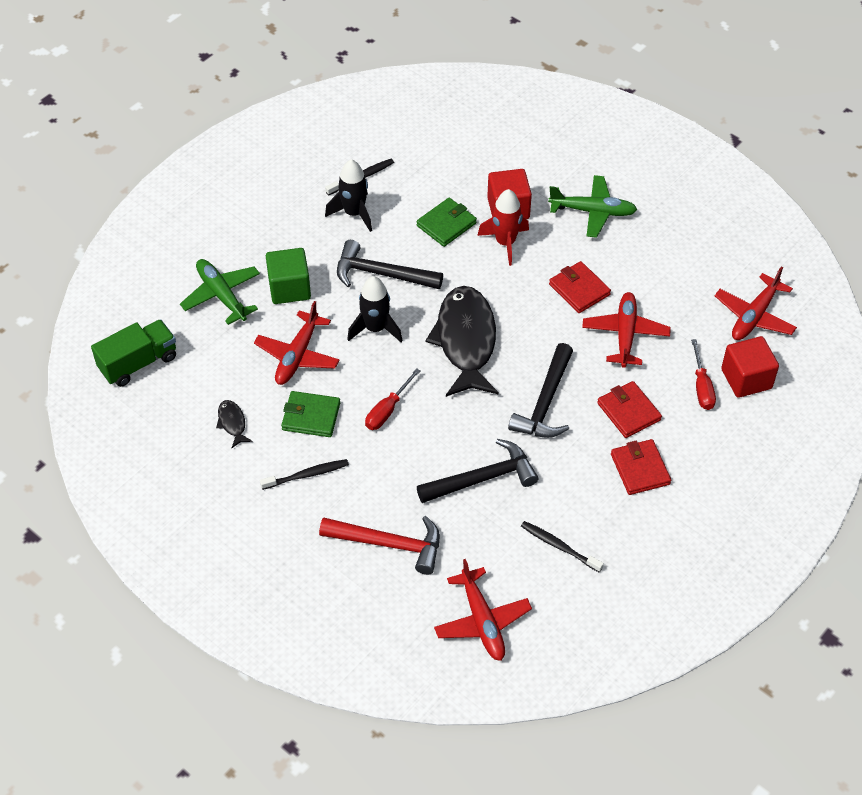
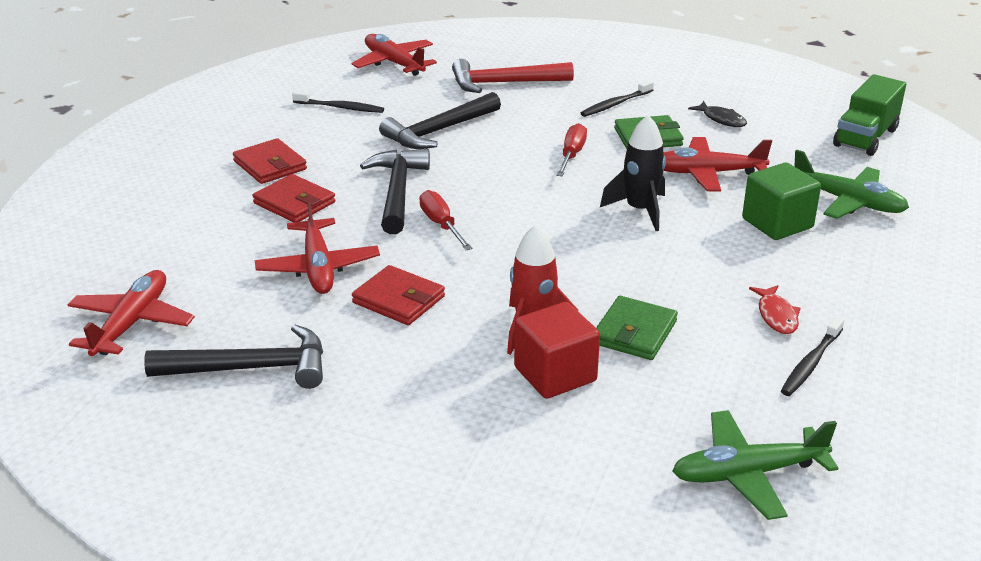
camera: 160 degrees right, 20 degrees down
(297, 355) = (707, 173): red plane -> red plane turned 90 degrees counterclockwise
(354, 213) = (776, 316): black rocket -> red fish
(381, 274) = (678, 260): black hammer -> black hammer (252, 368)
(465, 341) = (522, 221): black fish -> none
(593, 211) = (416, 402): green plane -> green plane (748, 474)
(702, 387) = (205, 239): red screwdriver -> red screwdriver (441, 225)
(746, 379) = (144, 257): red cube -> none

